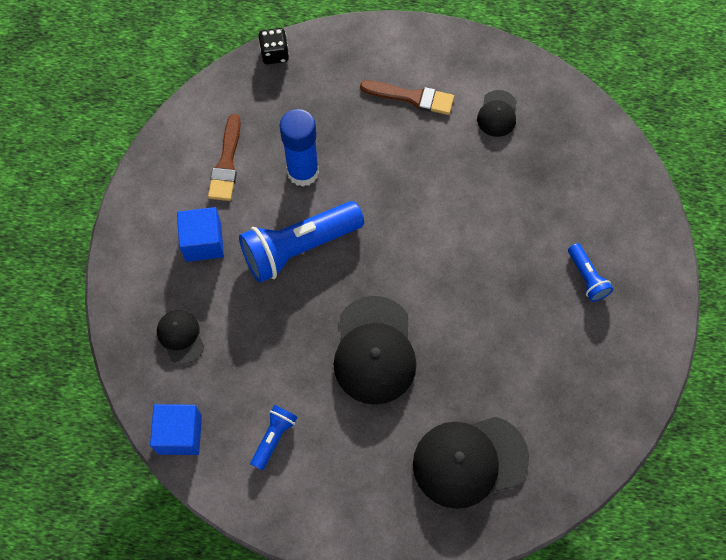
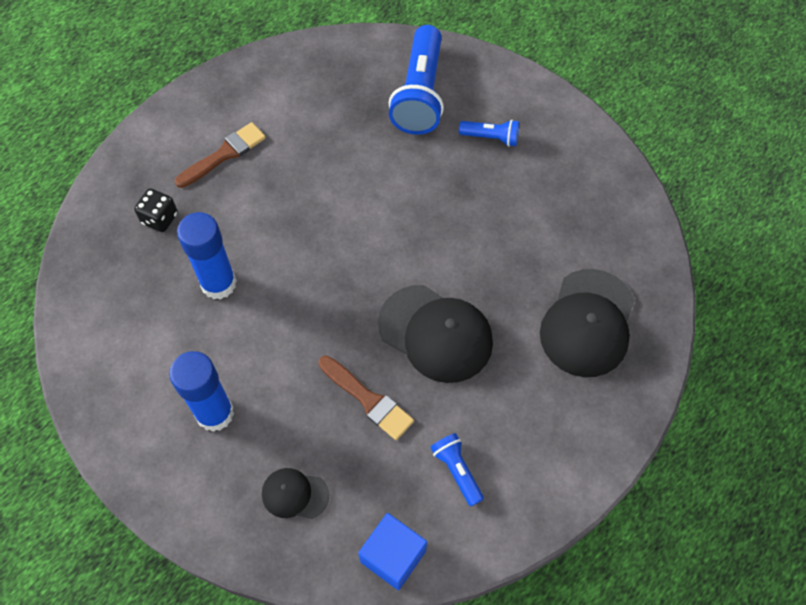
camera: 55 degrees left, 5 degrees down
(203, 242) = (215, 413): blue cube -> blue glue stick
(226, 163) = (152, 342): brown brush -> brown brush (368, 399)
(274, 54) = (79, 232): black dice -> black dice (160, 218)
(299, 248) = (290, 333): blue flashlight -> blue flashlight (420, 94)
(497, 114) = (296, 104): black cap -> none

